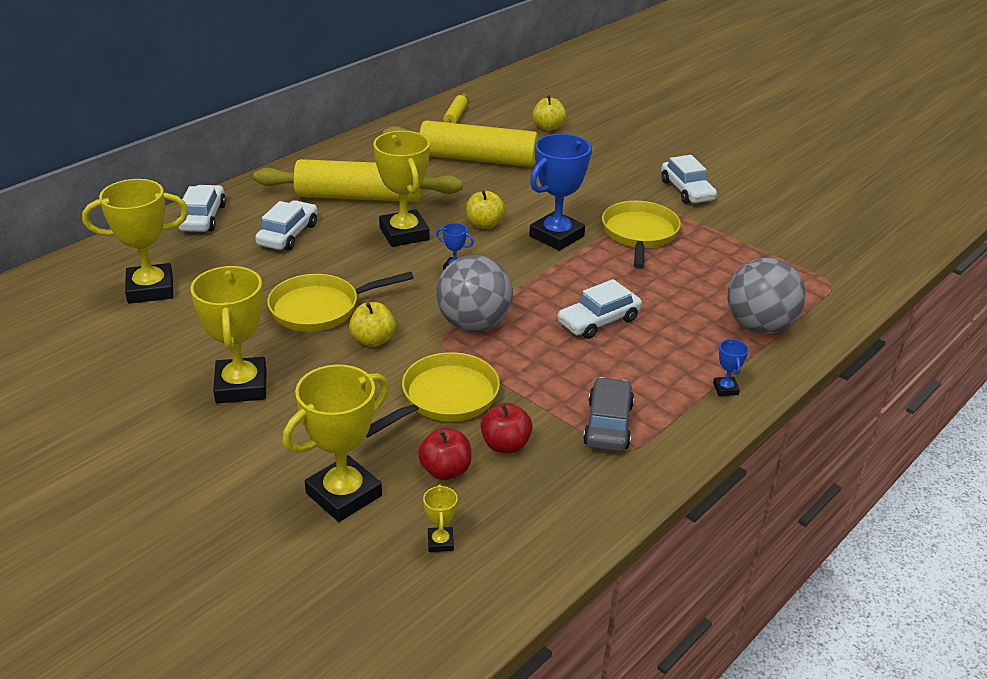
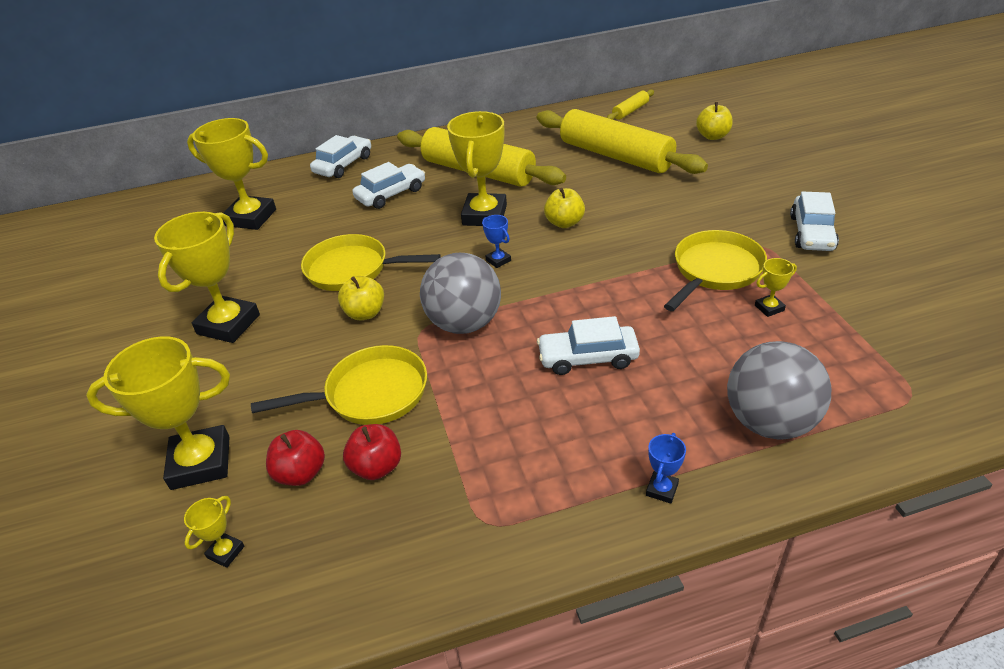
camera: 35 degrees right, 5 degrees up
(556, 236) = (624, 251): blue trophy -> none
(608, 424) = (495, 484): grey car -> none
(699, 251) = (769, 308): none -> yellow trophy

